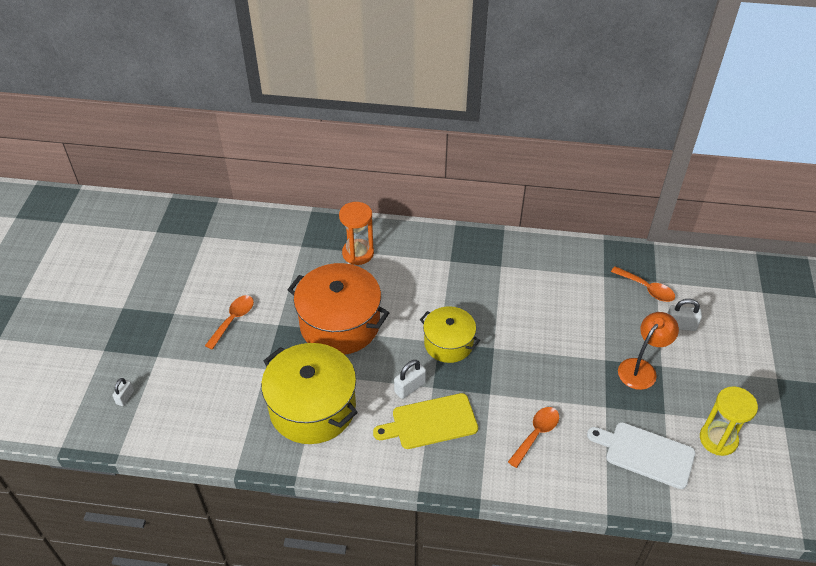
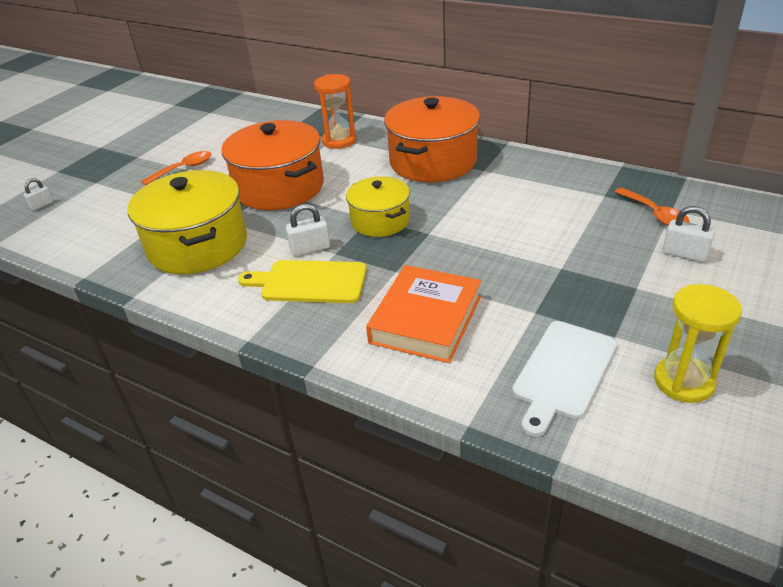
camera: 25 degrees right, 10 degrees down
(454, 264) = (433, 161): none -> orange pot
(536, 434) = (426, 320): orange spoon -> orange book
(641, 368) = (606, 285): orange lamp -> none
(645, 454) = (563, 372): white cutting board -> white cutting board turned 105 degrees counterclockwise

